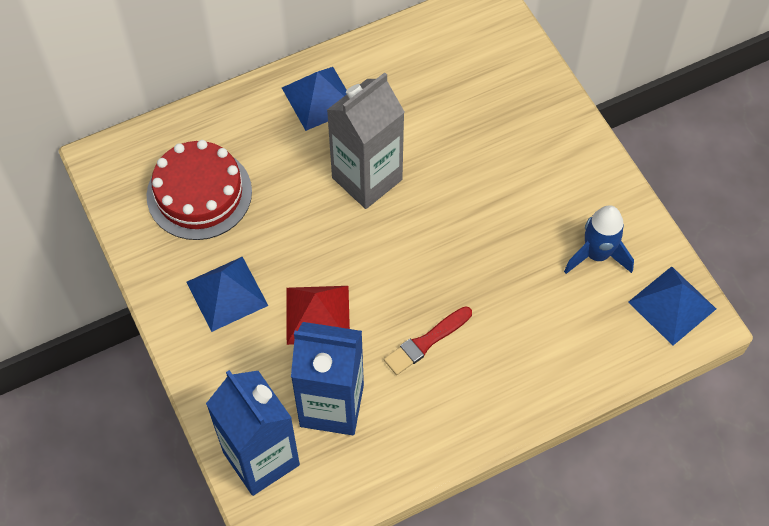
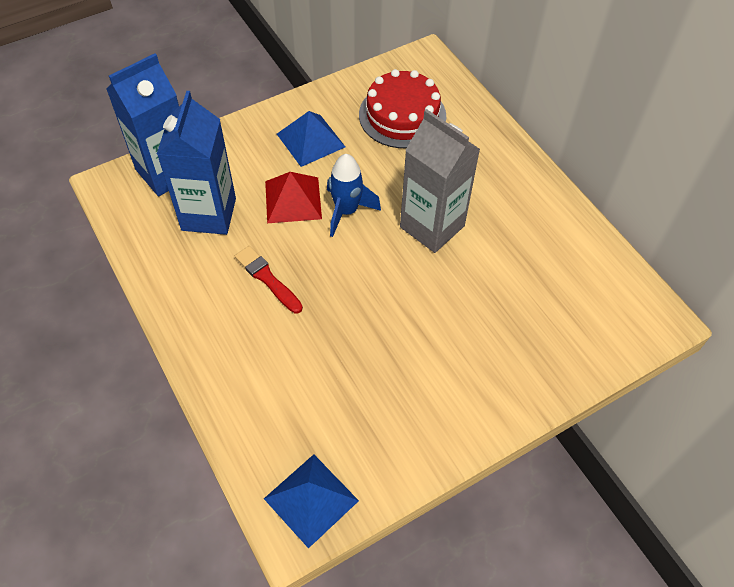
camera: 85 degrees right, 5 degrees down
(319, 98) = (512, 187): blue pyramid -> none
(596, 255) = (367, 424): blue rocket -> blue rocket (346, 211)

